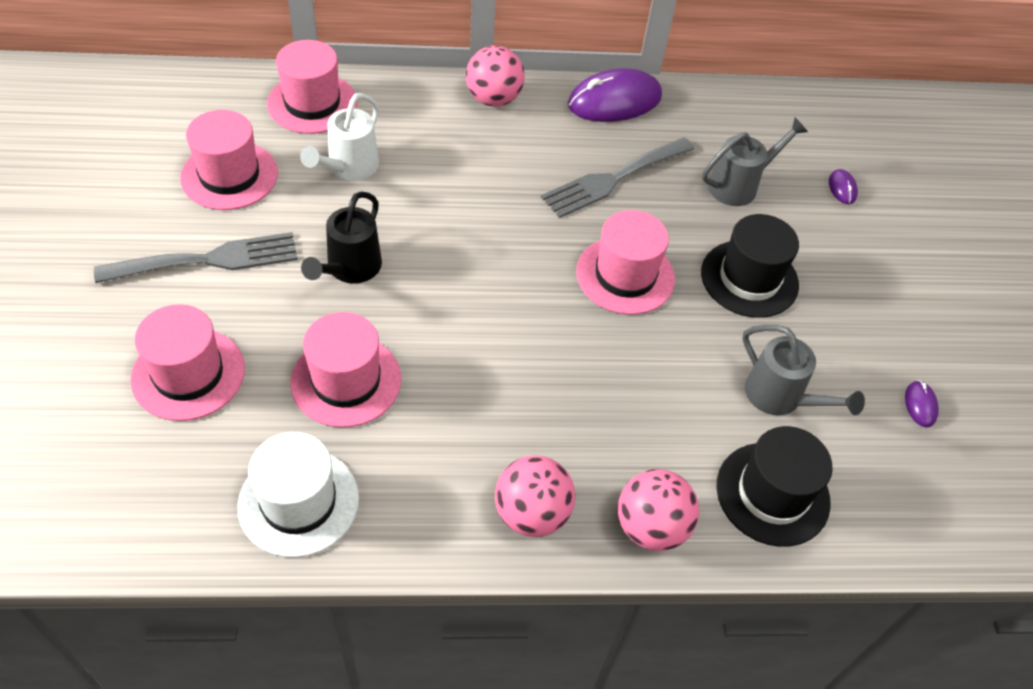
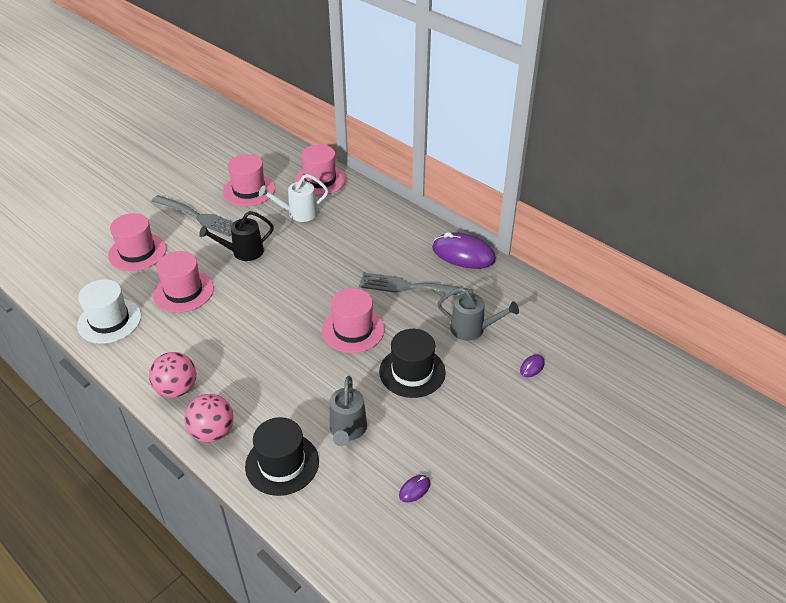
camera: 50 degrees right, 10 degrees down
(493, 99) = (403, 221): pink ball -> none

